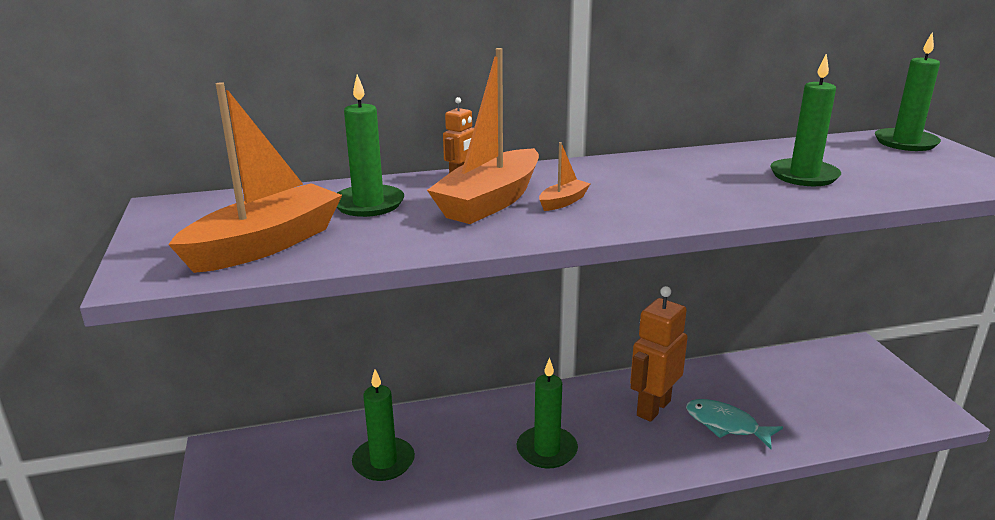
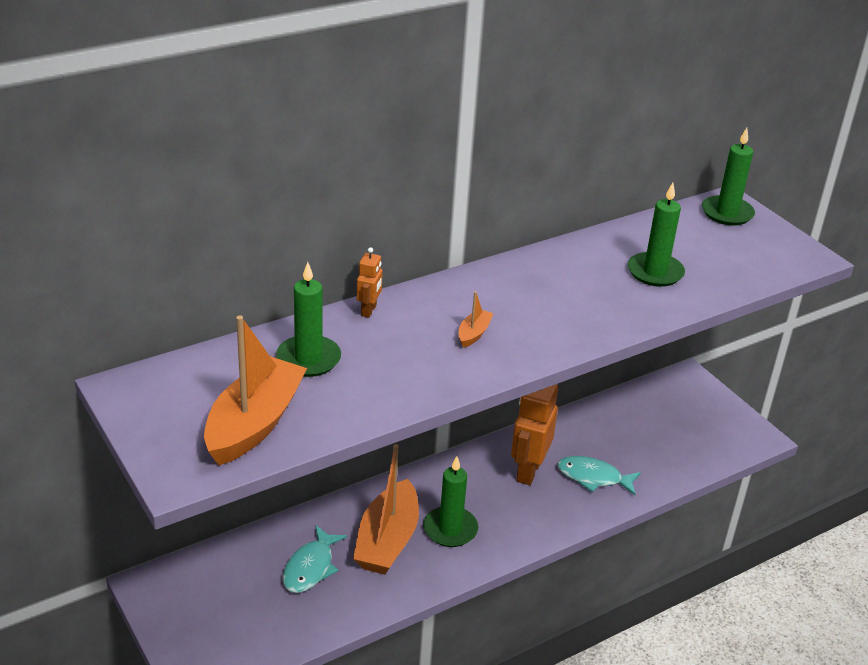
camera: 20 degrees left, 10 degrees up
(383, 462) = (310, 567): green candle -> turquoise fish
(490, 202) = (412, 342): orange boat -> orange boat (387, 540)

